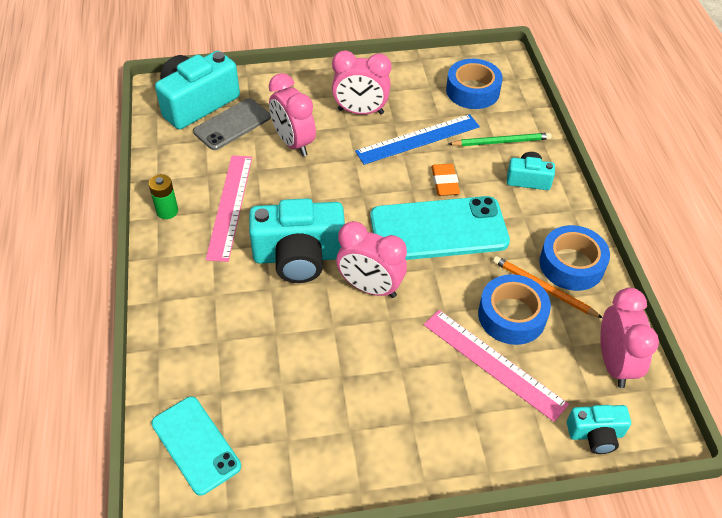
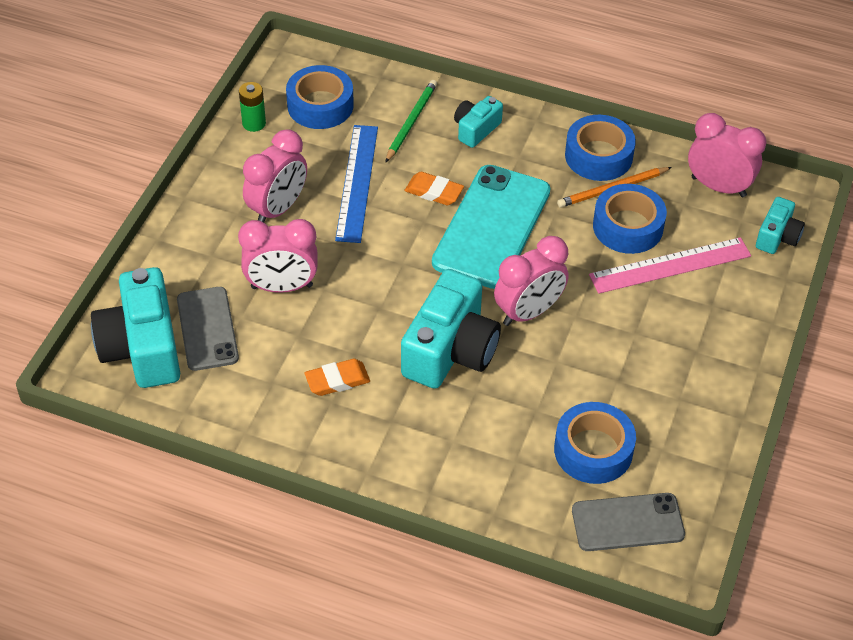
camera: 60 degrees left, 0 degrees up
(167, 211) = (304, 439): green battery -> green battery (254, 123)
(196, 445) = (627, 522): turquoise phone -> grey phone
(230, 206) = (337, 380): pink ruler -> orange eraser
(257, 389) = (593, 450): none -> blue tape

